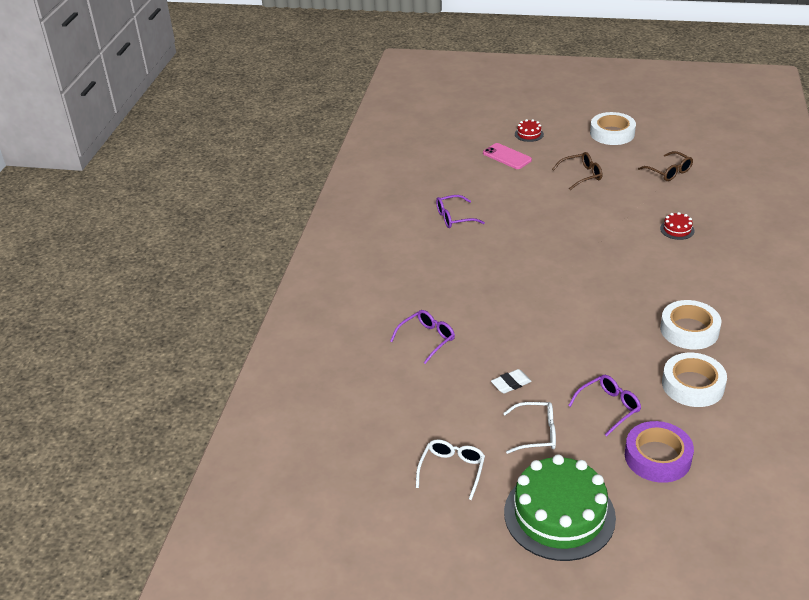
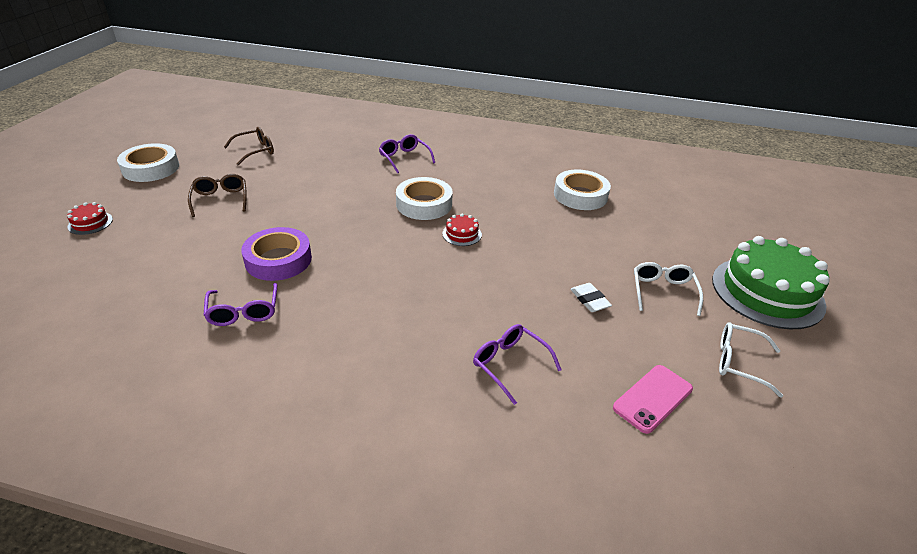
camera: 90 degrees left, 0 degrees up
(507, 156) = (128, 247): pink phone -> pink phone (652, 398)
(608, 407) = (616, 242): purple glasses -> purple glasses (404, 158)
(657, 457) = (673, 227): purple tape -> purple tape (278, 260)
(677, 229) = (356, 164): red cake -> red cake (462, 234)
(689, 330) = (507, 184): white tape -> white tape (424, 204)

